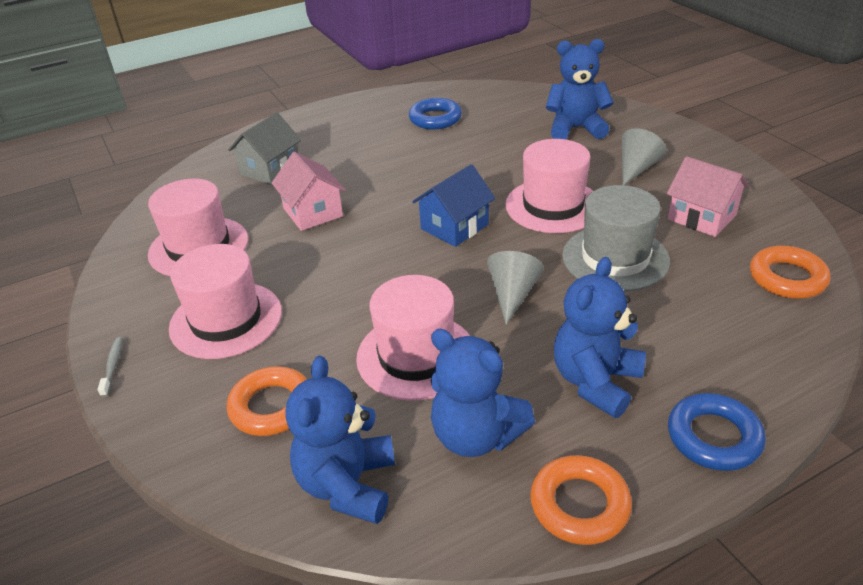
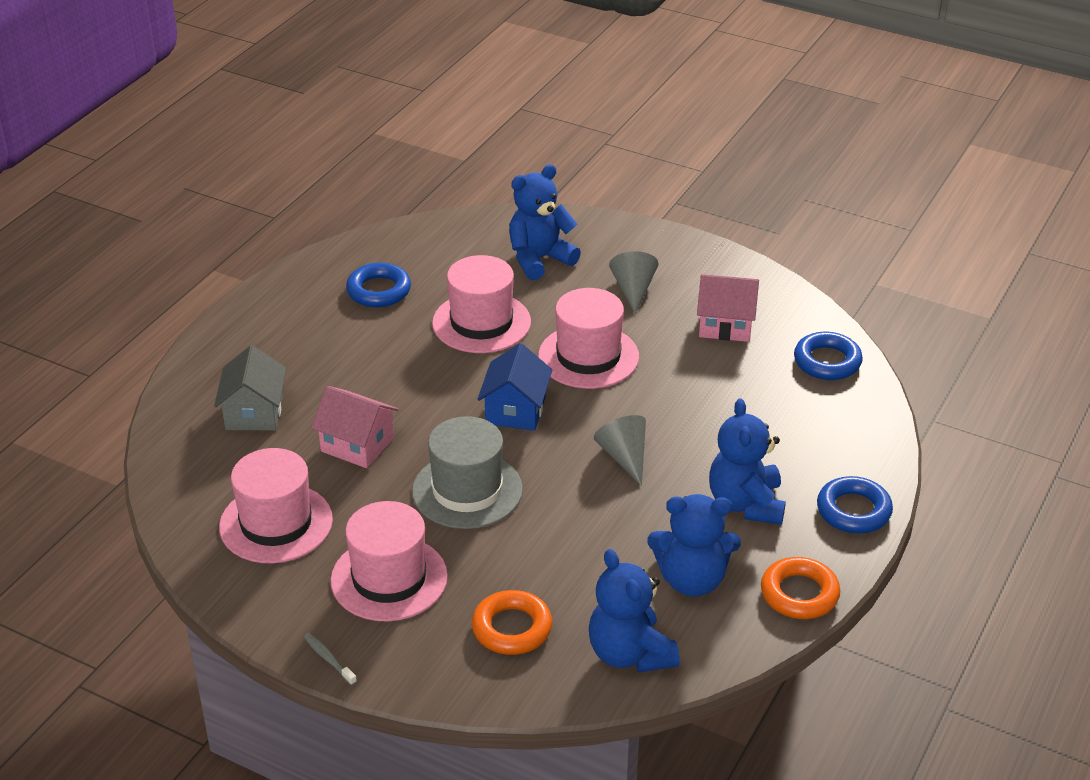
camera: 35 degrees left, 0 degrees up
(416, 356) = (591, 540): pink hat -> pink hat (481, 322)
(615, 258) = (683, 391): grey hat -> grey hat (467, 490)
(787, 278) = (827, 362): orange ring -> blue ring

